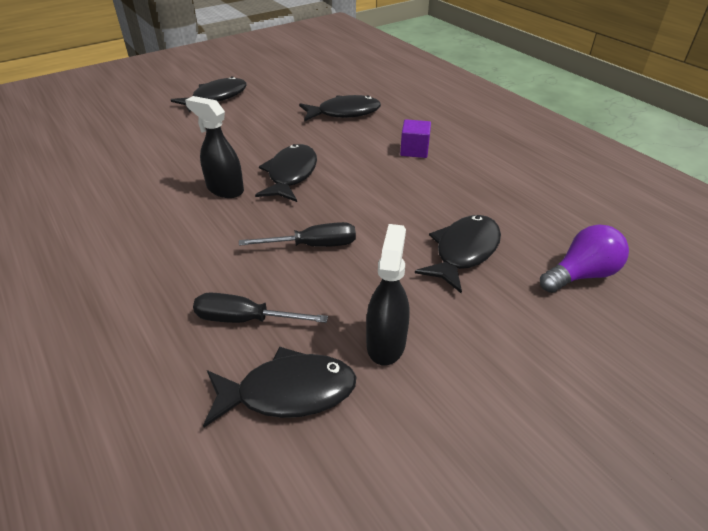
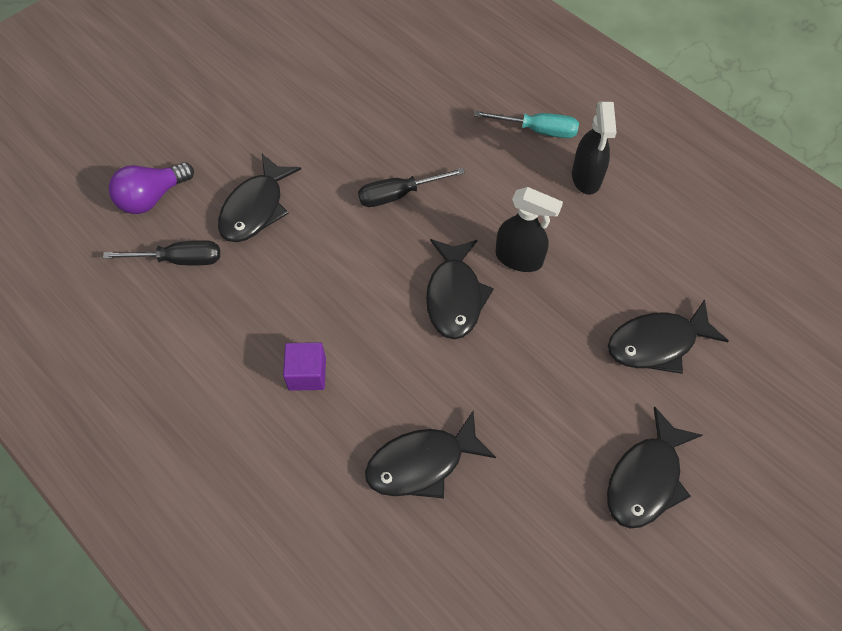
camera: 170 degrees right, 20 degrees up
(129, 286) = (538, 130): none -> turquoise screwdriver
(245, 319) = (431, 117): black screwdriver -> black screwdriver (179, 260)
(288, 392) = (382, 73): black fish -> black fish (657, 343)
(386, 343) = (321, 114): black spray bottle -> black spray bottle (586, 178)

